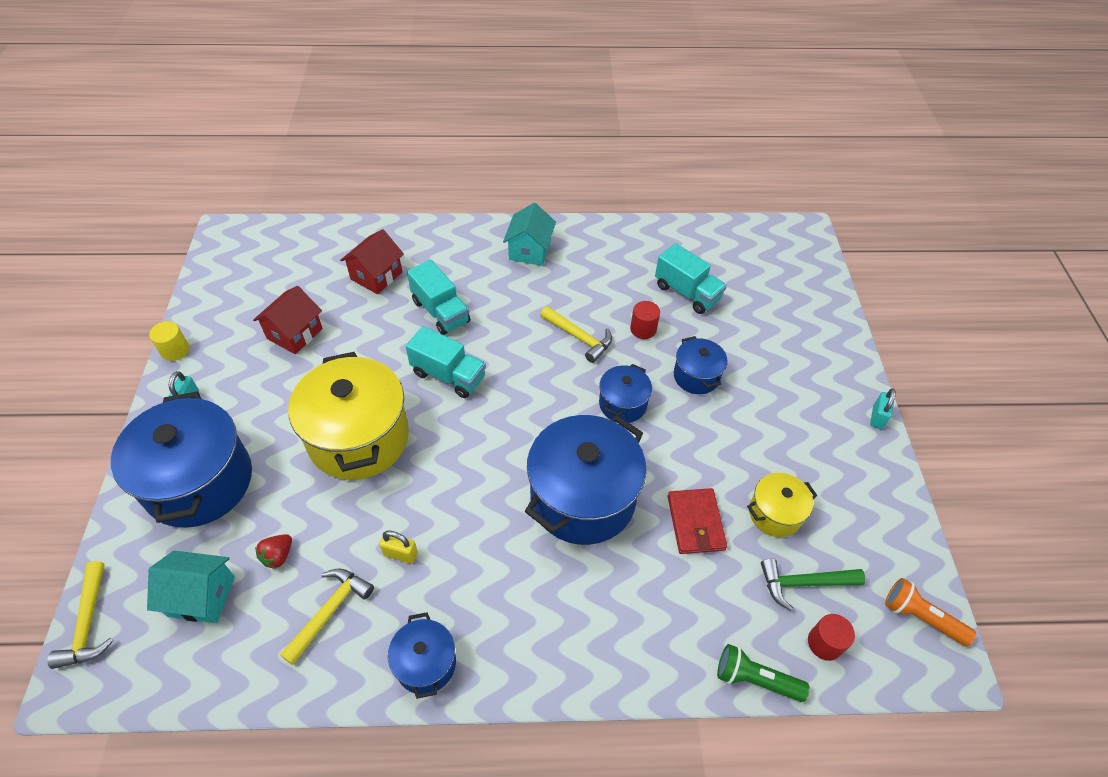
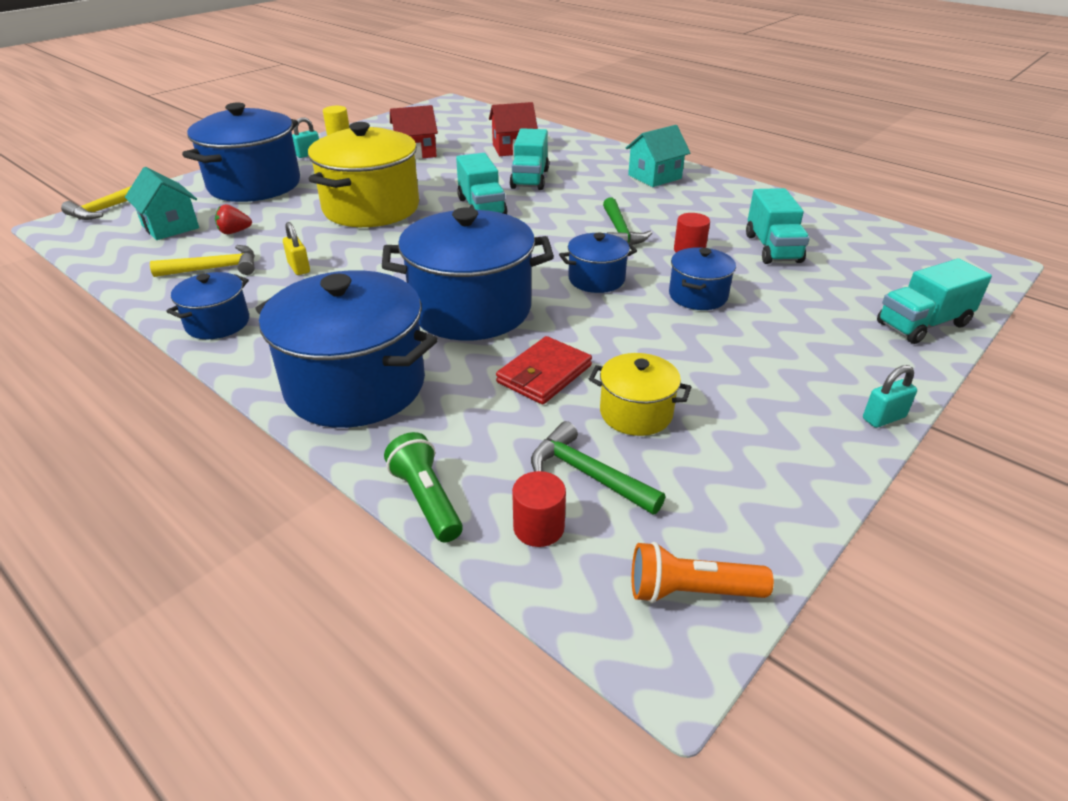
camera: 45 degrees right, 15 degrees down
(579, 337) = (620, 231): yellow hammer -> green hammer
(604, 632) = (355, 385): none -> blue pot
(824, 318) = (922, 324): none -> turquoise truck
(921, 617) = (691, 591): orange flashlight -> orange flashlight turned 75 degrees counterclockwise

